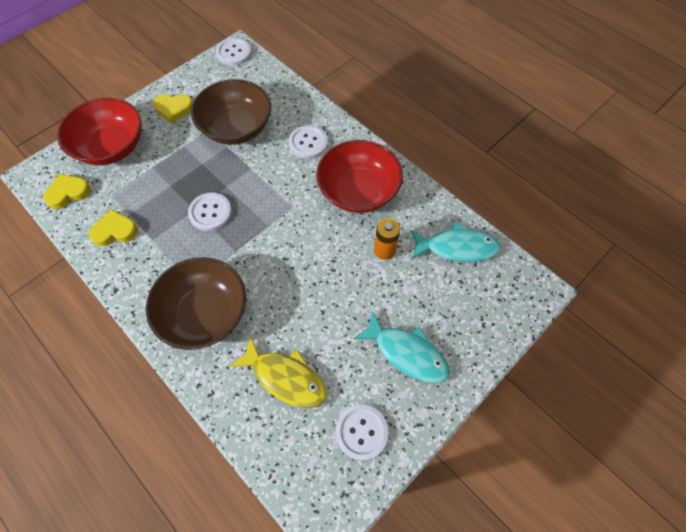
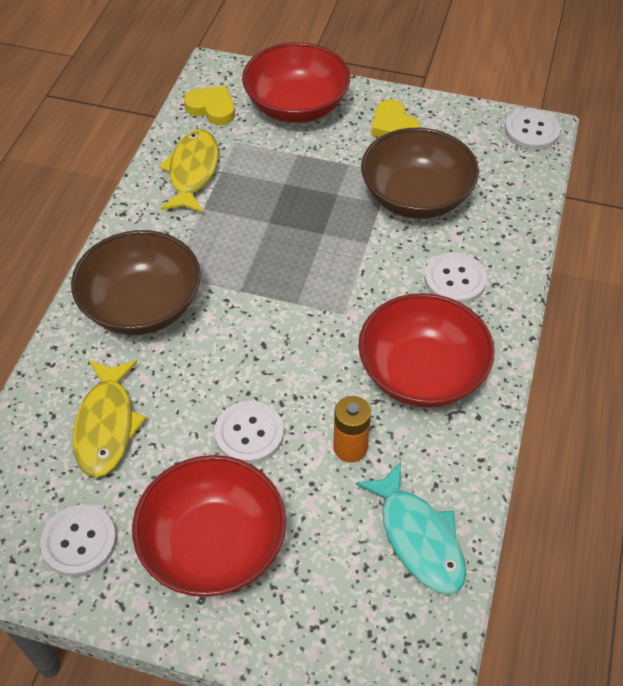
camera: 60 degrees right, 10 degrees down
(115, 231) = (192, 172): yellow heart -> yellow fish
(210, 212) = (275, 239): white button -> white button (249, 433)
(407, 353) = (213, 545): turquoise fish -> red bowl

